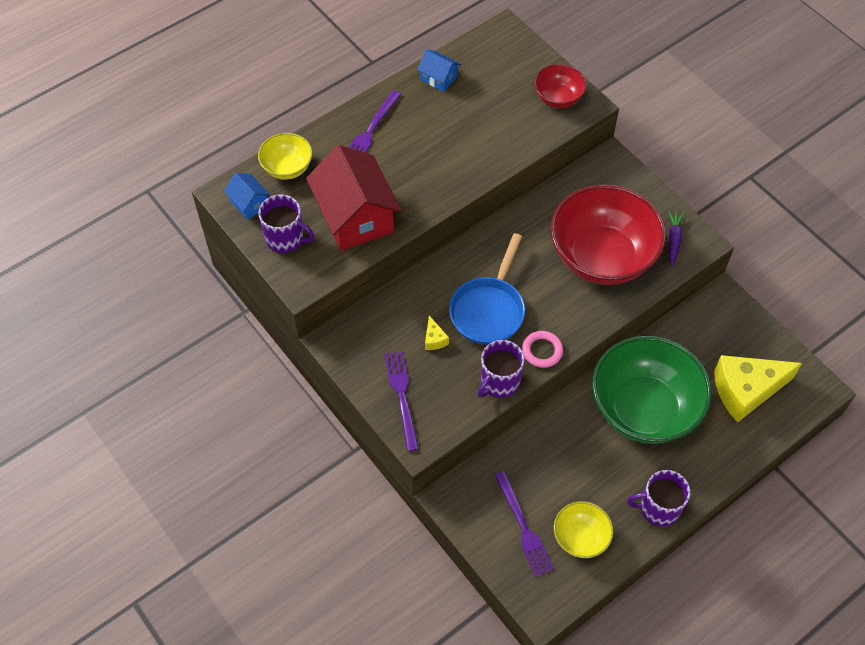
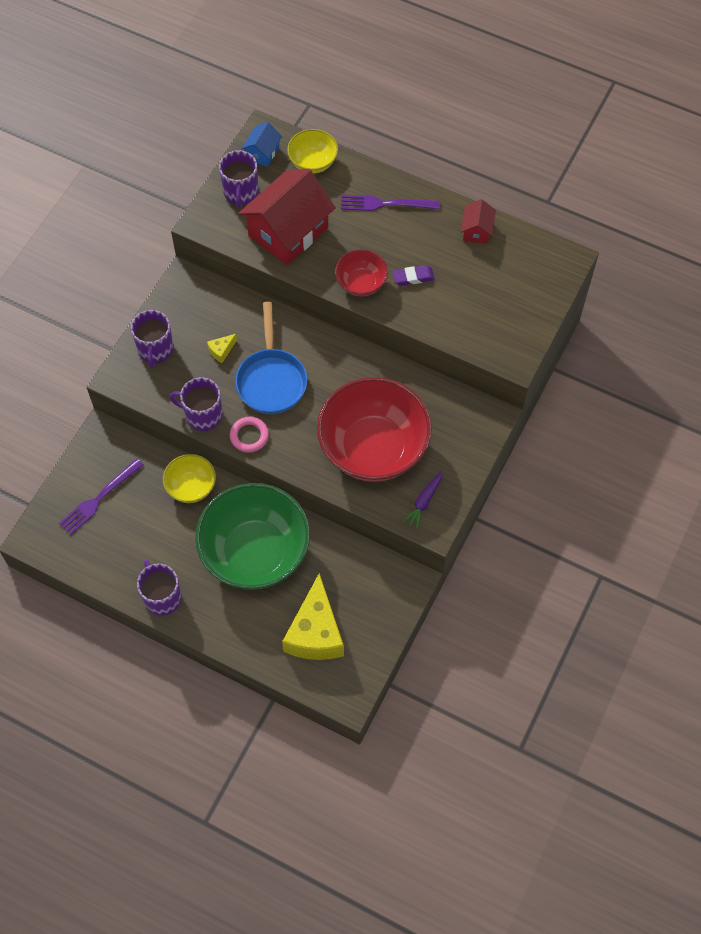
camera: 65 degrees right, 5 degrees up
(402, 396) = (155, 349): purple fork -> purple mug
(438, 78) = (476, 230): blue house -> red house
(462, 142) = (413, 277): none -> purple eraser
(489, 310) = (271, 380): blue pan -> blue pan turned 90 degrees counterclockwise
(558, 98) = (509, 333): red bowl -> red bowl (361, 283)
(580, 538) = (108, 545): yellow bowl -> yellow bowl (191, 487)
(673, 240) = (424, 501): purple carrot -> purple carrot turned 135 degrees clockwise
(746, 391) = (315, 632): yellow cheese -> yellow cheese turned 135 degrees counterclockwise

